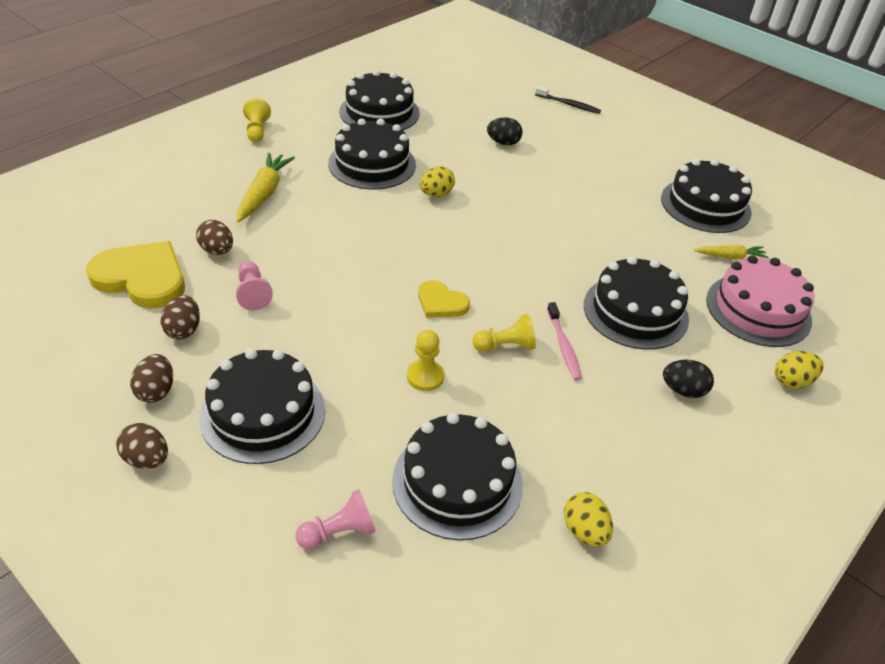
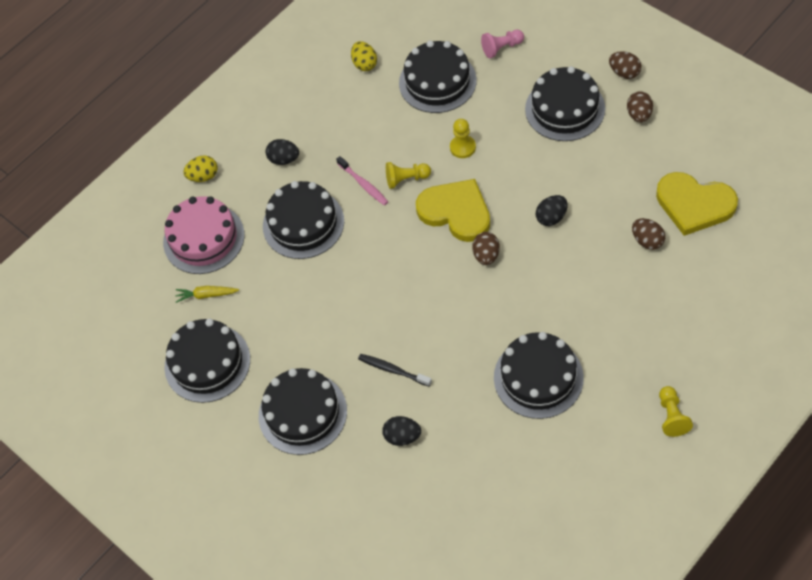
camera: 170 degrees left, 15 degrees up
(184, 330) = (641, 162): brown egg -> brown egg (486, 255)
(253, 293) = (603, 201): pink pawn -> none
(264, 194) = (632, 316): yellow carrot -> none
(323, 284) = (551, 217): none -> black egg
(379, 112) = (546, 475): black cake -> black cake (302, 413)
(436, 194) = (469, 340): yellow egg -> none
(441, 303) = (456, 212): yellow heart -> yellow heart, size x1.81
(563, 346) = (363, 184): pink toothbrush -> pink toothbrush turned 150 degrees clockwise
(569, 104) = (320, 530): black toothbrush -> black toothbrush (393, 370)

